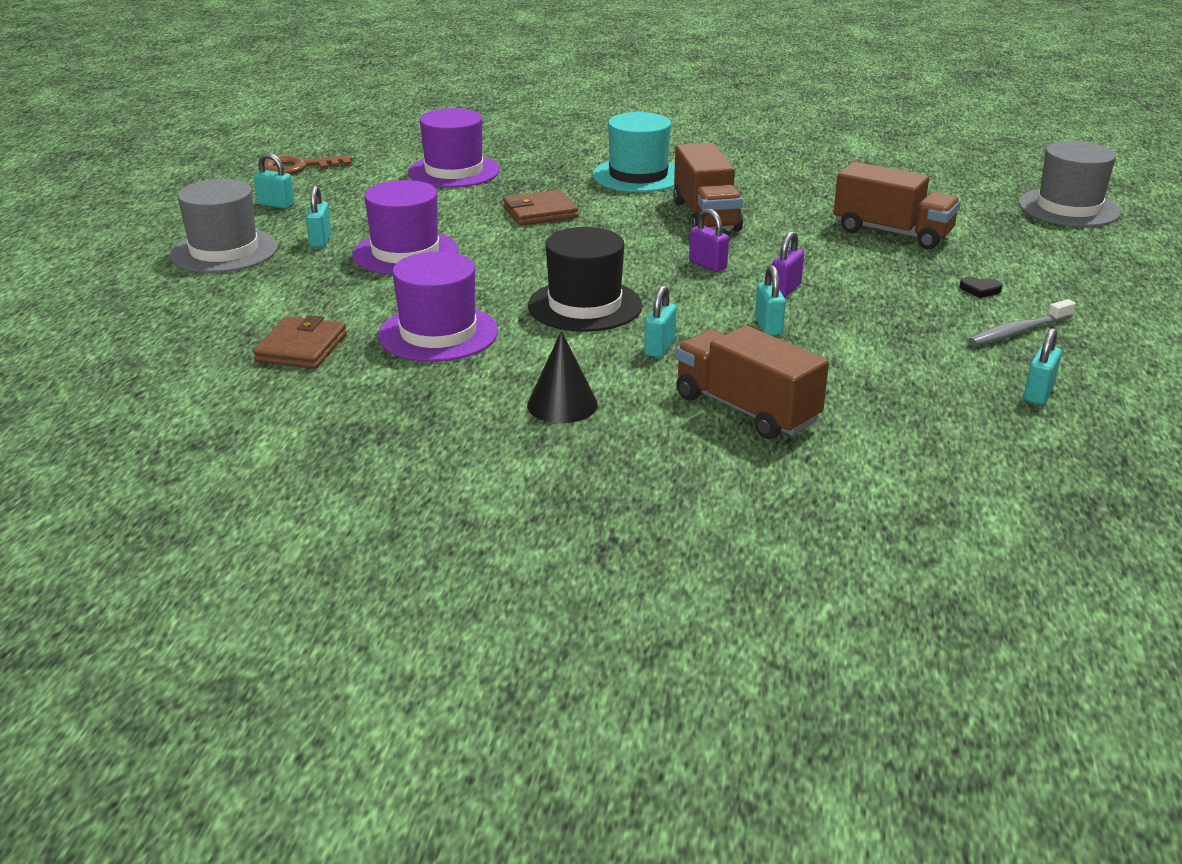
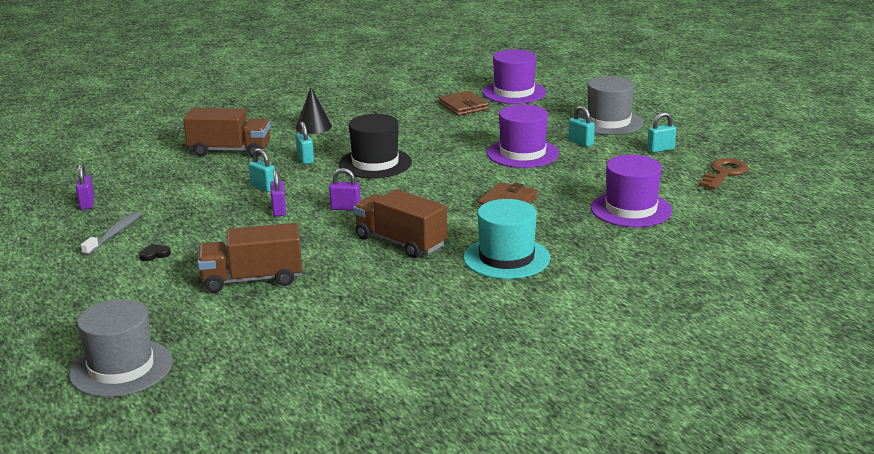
camera: 140 degrees right, 5 degrees down
(438, 333) = (419, 129): purple hat -> purple hat (514, 92)
(1038, 393) = (87, 204): turquoise padlock -> purple padlock

